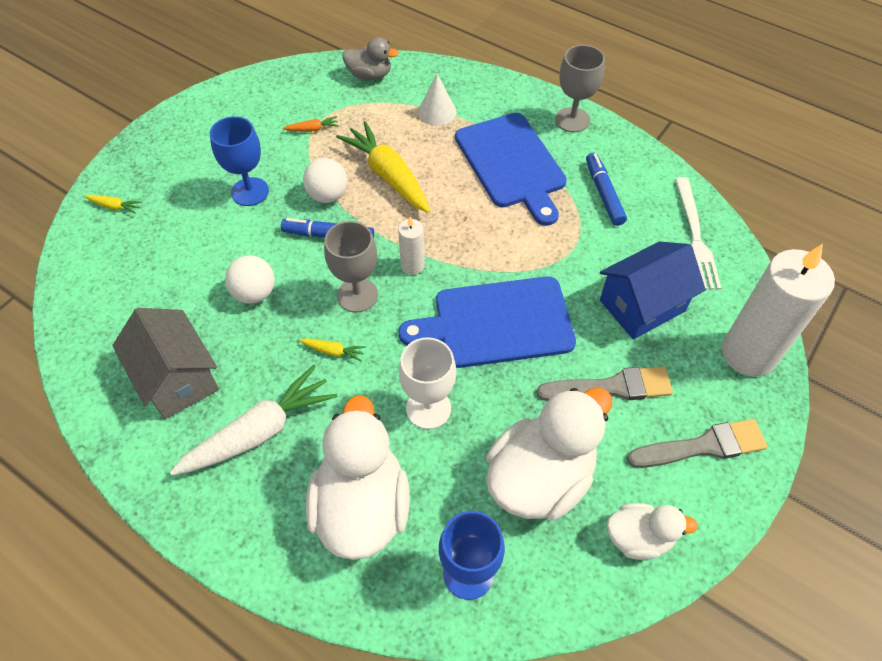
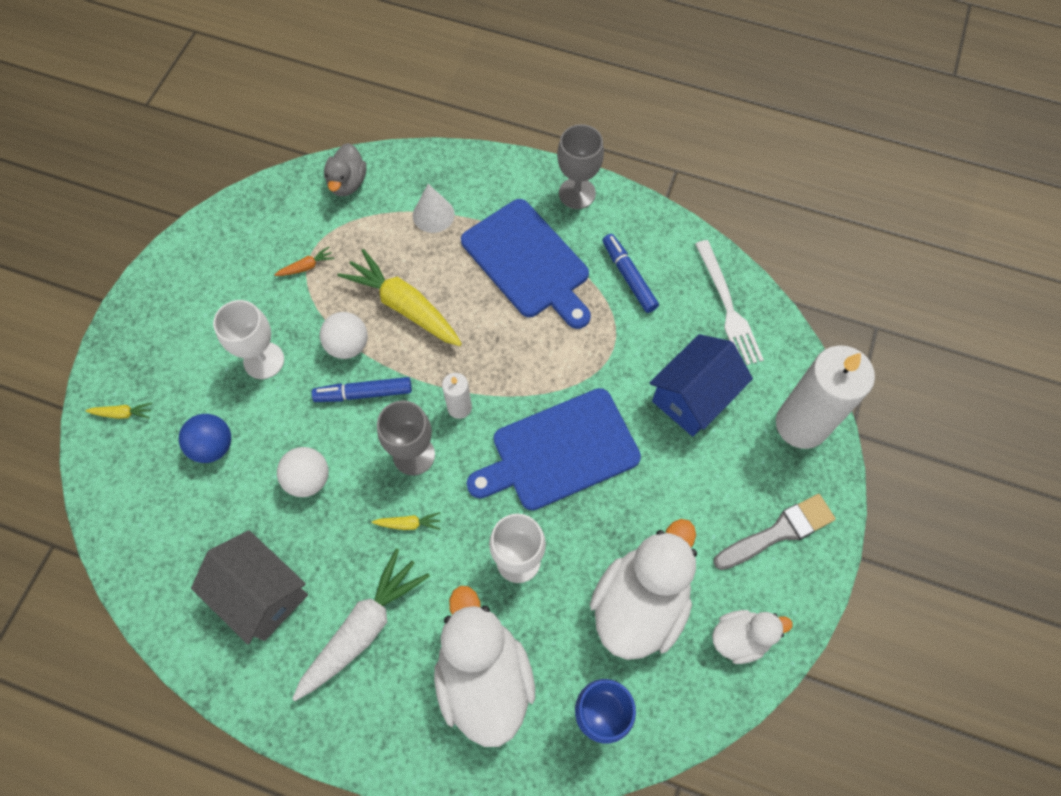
camera: 15 degrees left, 10 degrees up
(181, 248) = (213, 446): none -> blue ball
(250, 192) = (264, 360): blue goblet -> white goblet
(369, 75) = (347, 183): grey duck -> grey duck turned 105 degrees clockwise
(611, 387) = (683, 493): grey brush -> none

